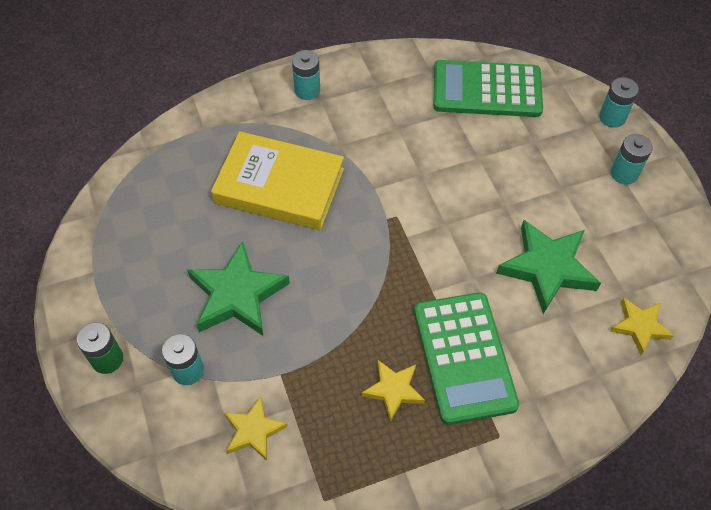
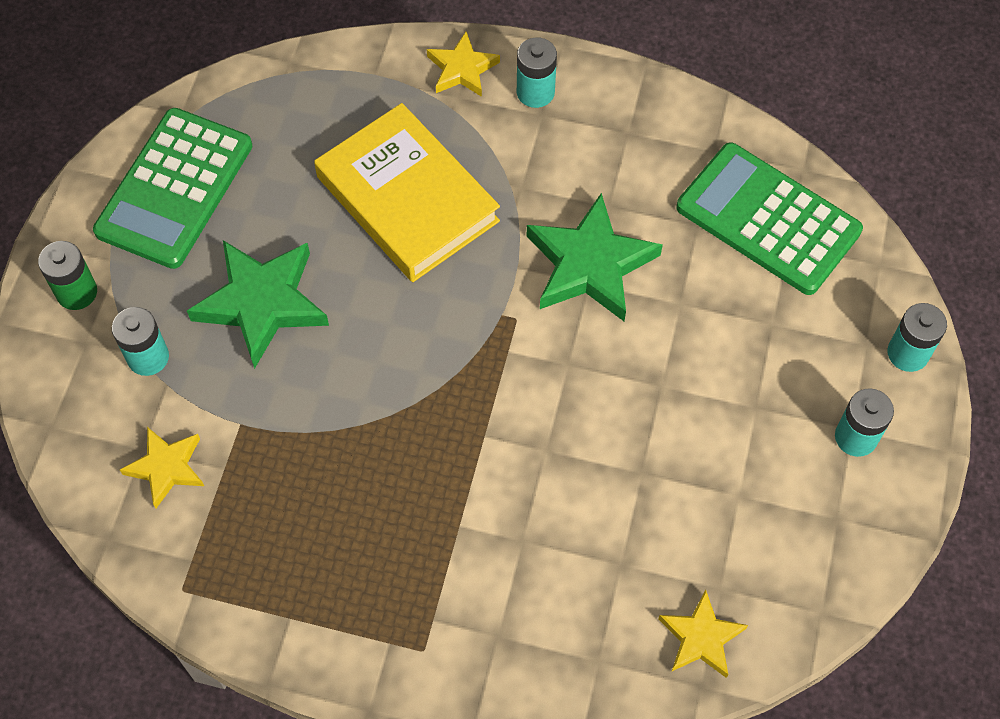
camera: 35 degrees right, 5 degrees up
(393, 390) = (347, 521): yellow star -> yellow star (462, 69)
(464, 357) = (457, 536): green calculator -> green calculator (175, 189)
(547, 268) = (647, 495): green star -> green star (590, 265)

